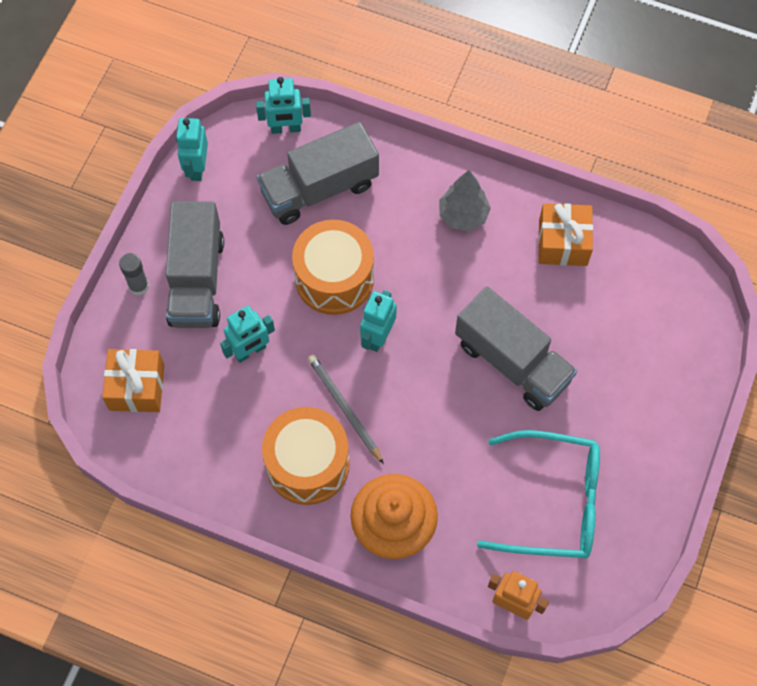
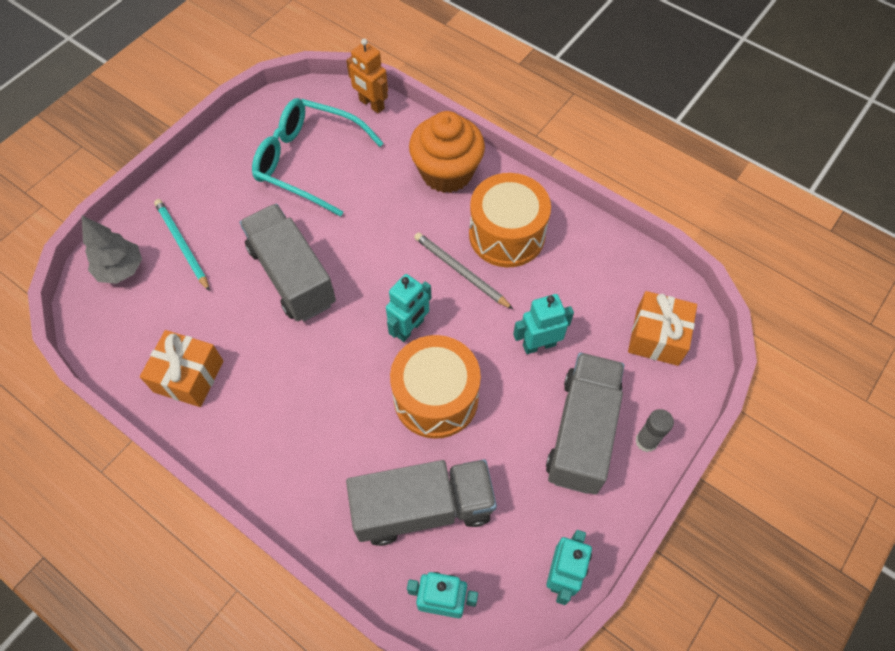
camera: 165 degrees left, 5 degrees down
(344, 408) = (461, 272): grey pencil -> grey pencil turned 150 degrees clockwise
(463, 215) = (277, 433): grey tree -> grey tree (121, 270)
(637, 366) = (182, 245): none -> turquoise pencil

